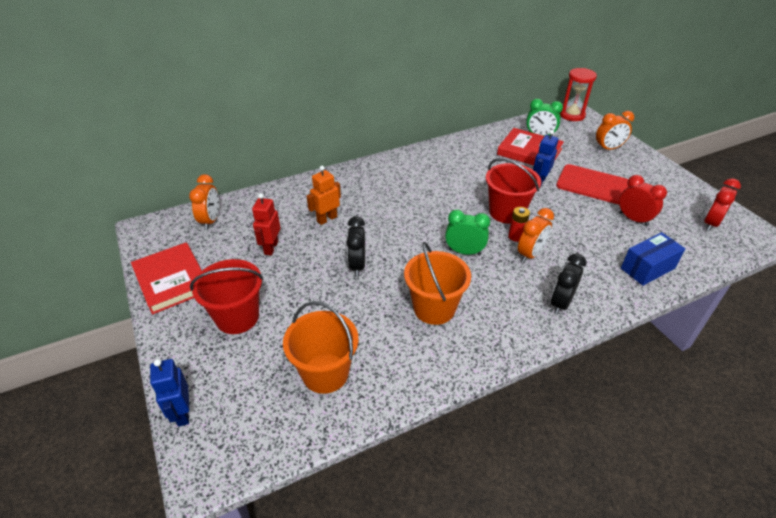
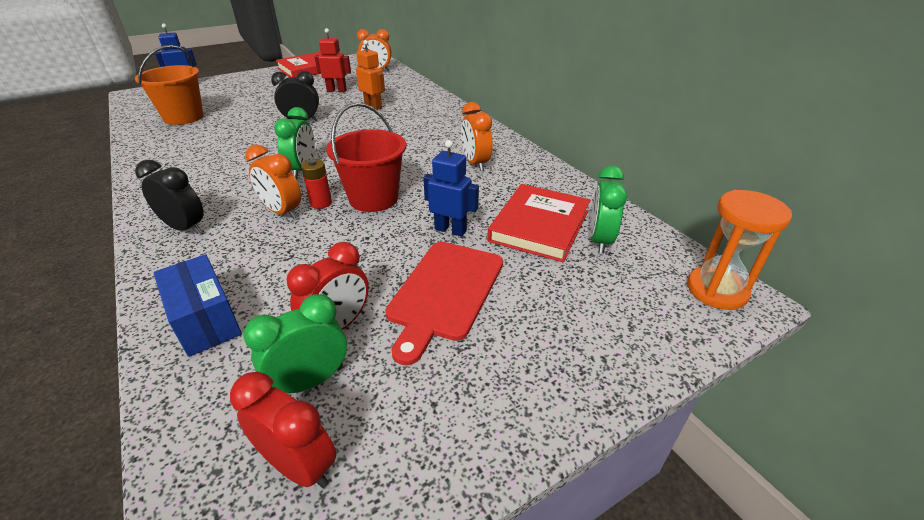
camera: 85 degrees right, 5 degrees down
(237, 317) = (260, 88): red bucket -> none
(434, 308) = (225, 155): orange bucket -> none
(572, 115) = (716, 290): red hourglass -> orange hourglass
(608, 148) = (591, 329): orange clock -> orange clock (475, 163)
(670, 225) = (310, 381): none -> green clock

